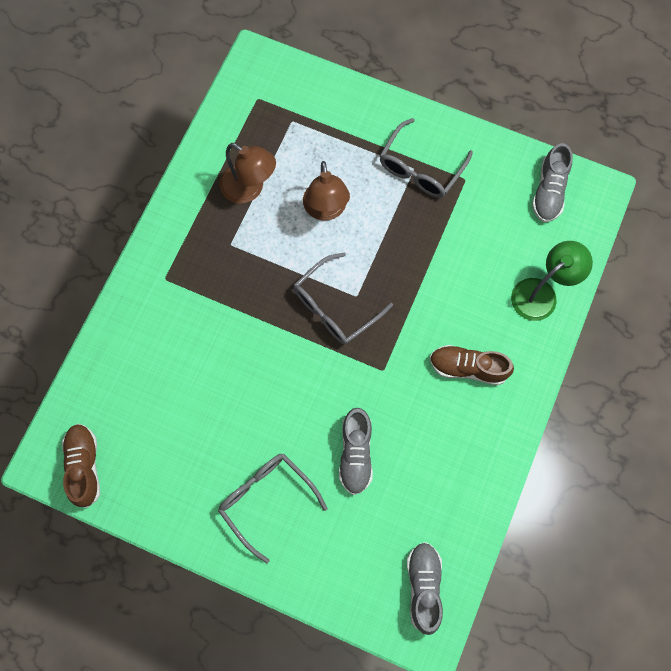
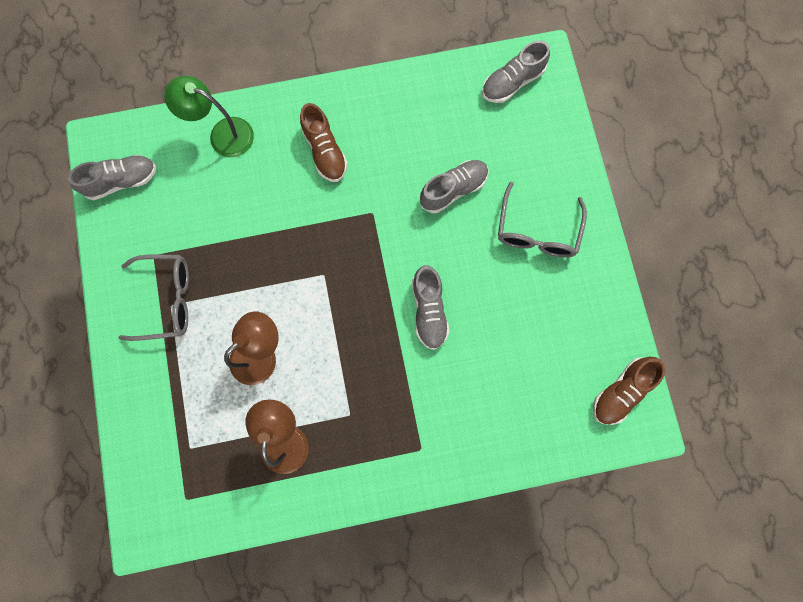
camera: 125 degrees left, 5 degrees up
(265, 359) = (429, 311): none -> grey shoe
(335, 307) = (345, 286): grey glasses -> none

